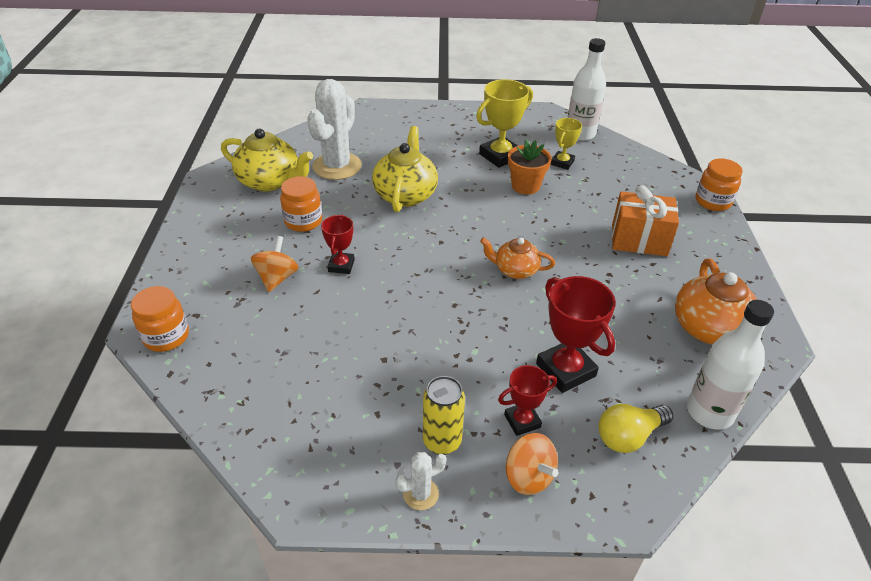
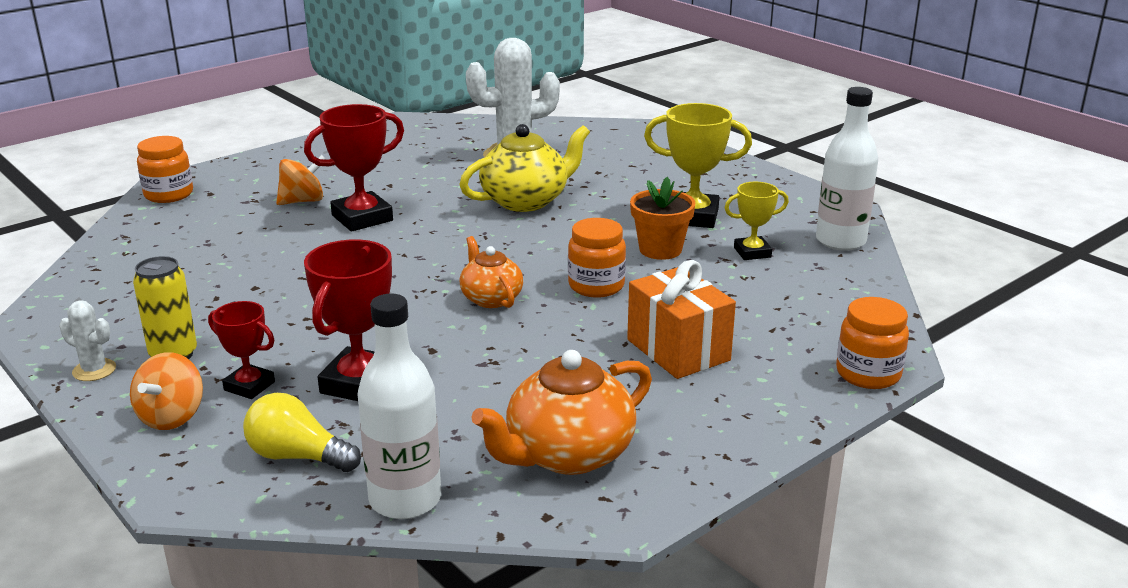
camera: 50 degrees right, 15 degrees down
(270, 181) = (438, 142): yellow teapot -> none
(303, 221) = (402, 178): orange jar -> orange jar (596, 286)
(341, 265) = (362, 218): red trophy -> red trophy, size x1.68

